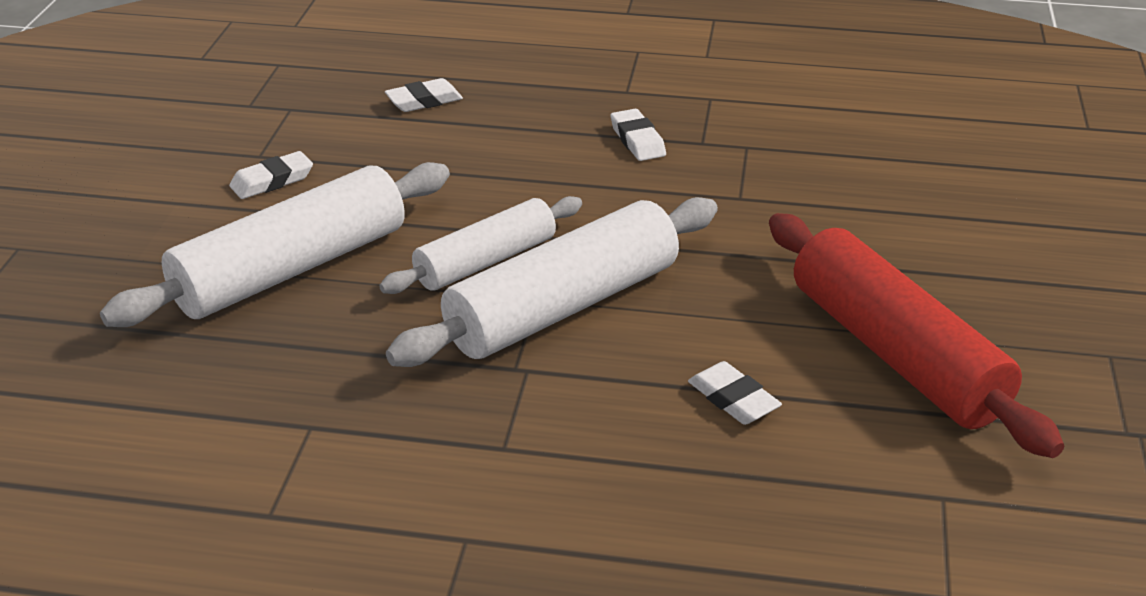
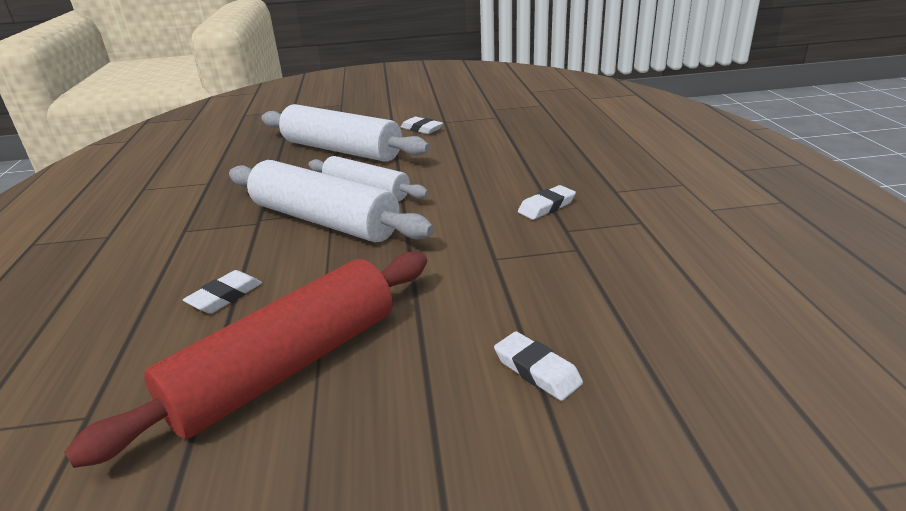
camera: 75 degrees right, 5 degrees down
(424, 101) = (536, 140): white eraser -> white eraser (537, 370)

